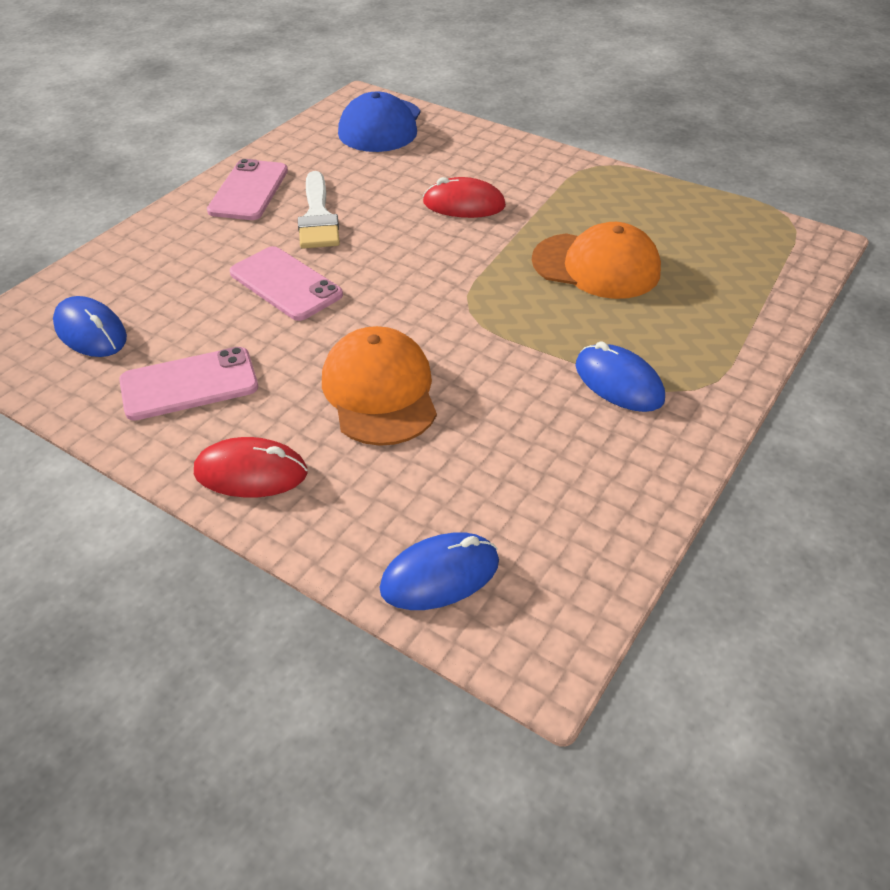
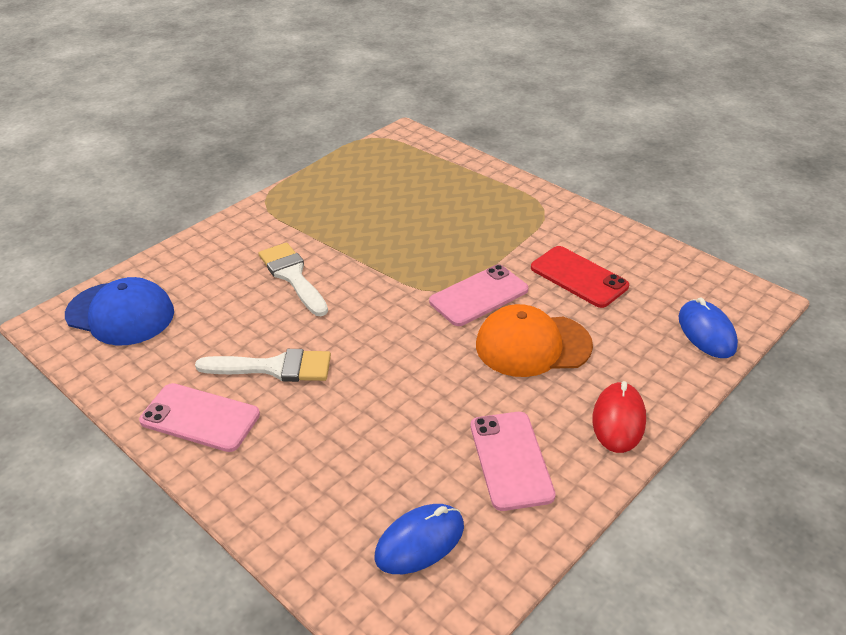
camera: 80 degrees left, 5 degrees down
(285, 284) = (378, 394): pink phone -> pink phone (479, 296)
(464, 204) = (292, 276): red mouse -> white brush
(534, 430) = (578, 277): none -> red phone
(596, 266) = (404, 223): orange cap -> none
(618, 382) = (535, 236): blue mouse -> none

